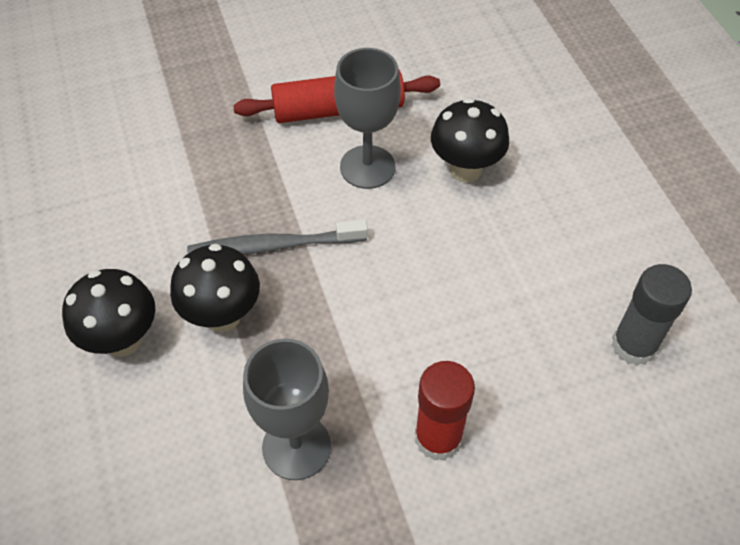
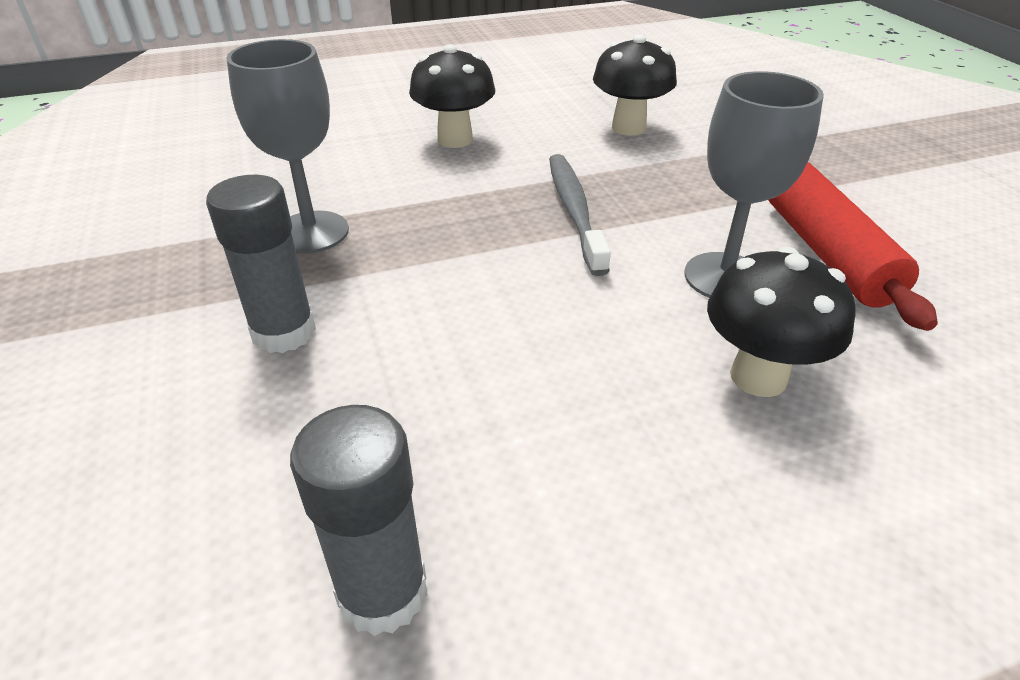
camera: 90 degrees right, 15 degrees down
(222, 316) = (478, 185): black mushroom -> black mushroom (628, 128)
(438, 438) = (284, 332): red glue stick -> grey glue stick

